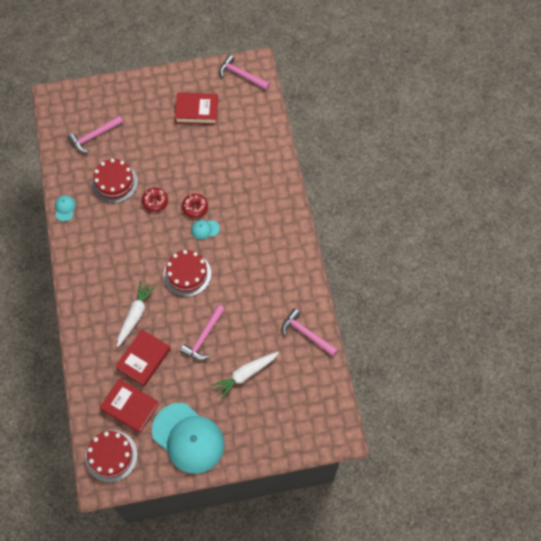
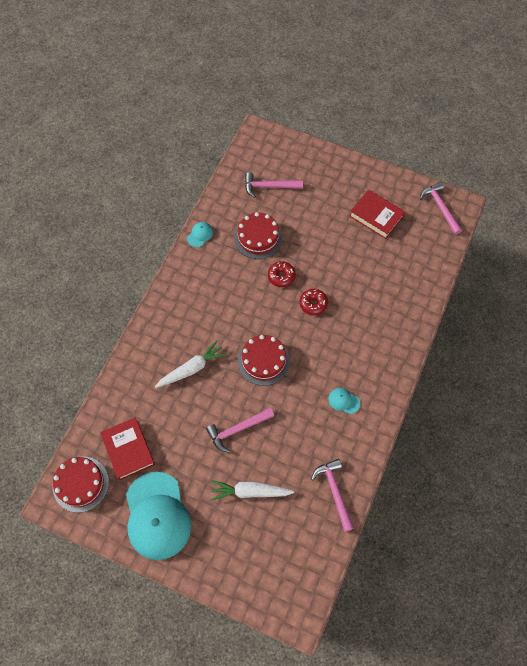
camera: 35 degrees right, 0 degrees up
(143, 359) = (170, 414): red book -> none
(205, 229) = (308, 329): turquoise cap -> turquoise cap (343, 401)

